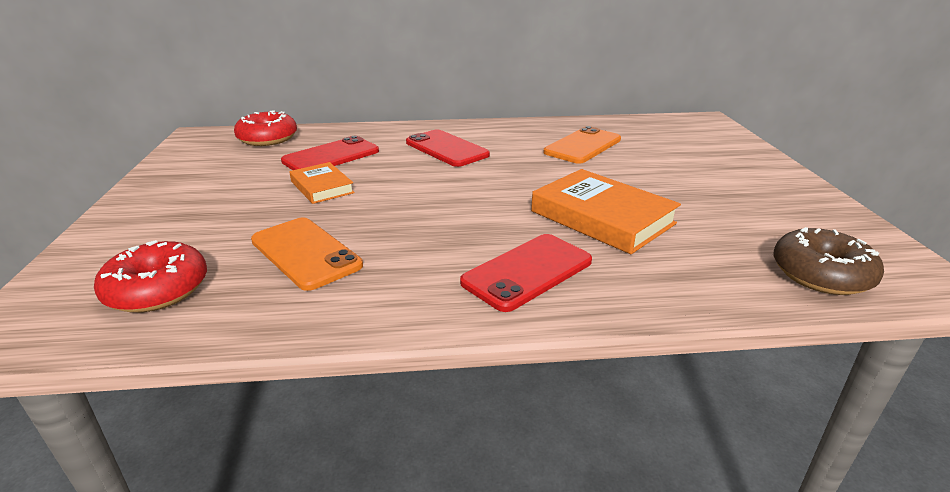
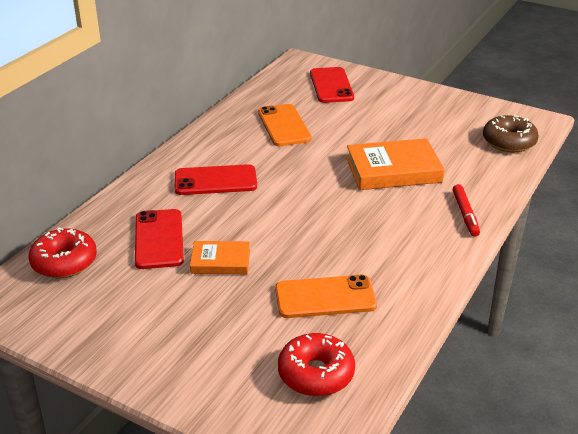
camera: 55 degrees left, 5 degrees up
(528, 272) = (428, 222): red phone -> red phone (331, 85)
(585, 293) = (465, 214): none -> red marker

